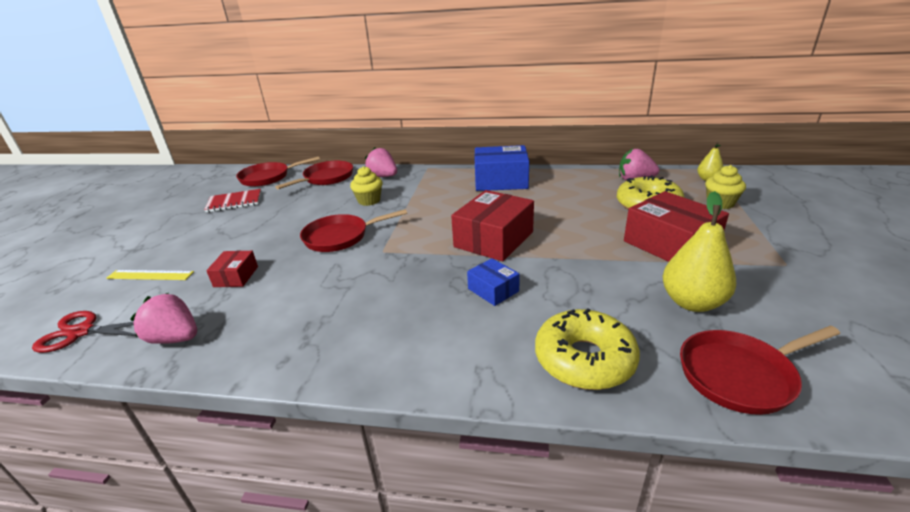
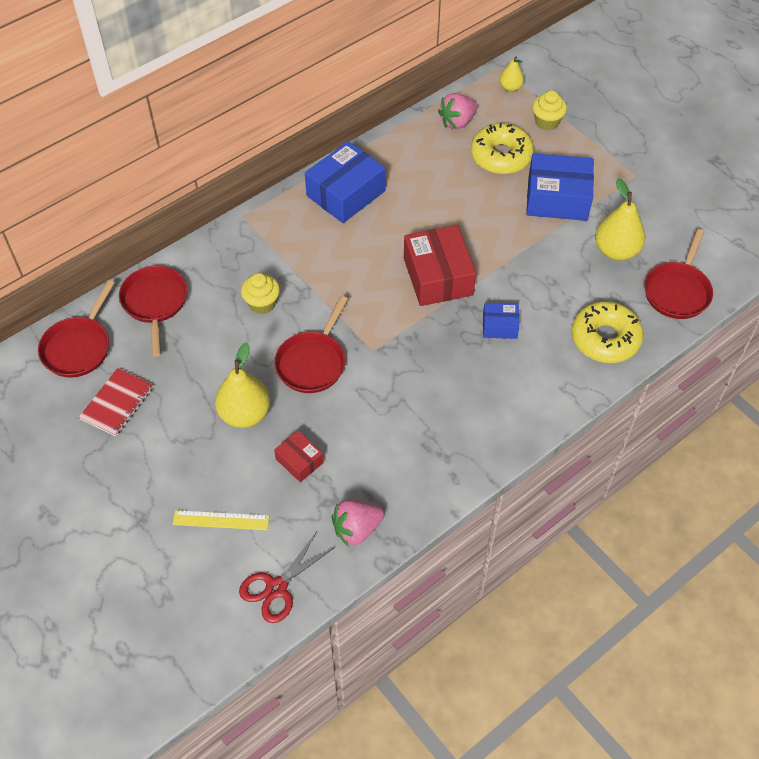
camera: 50 degrees left, 25 degrees up
(150, 275) = (221, 520): yellow ruler -> yellow ruler turned 45 degrees clockwise
(264, 238) = (245, 414): none -> yellow pear
(383, 176) = (216, 260): pink strawberry -> none
(670, 244) = (557, 198): red box -> blue box

